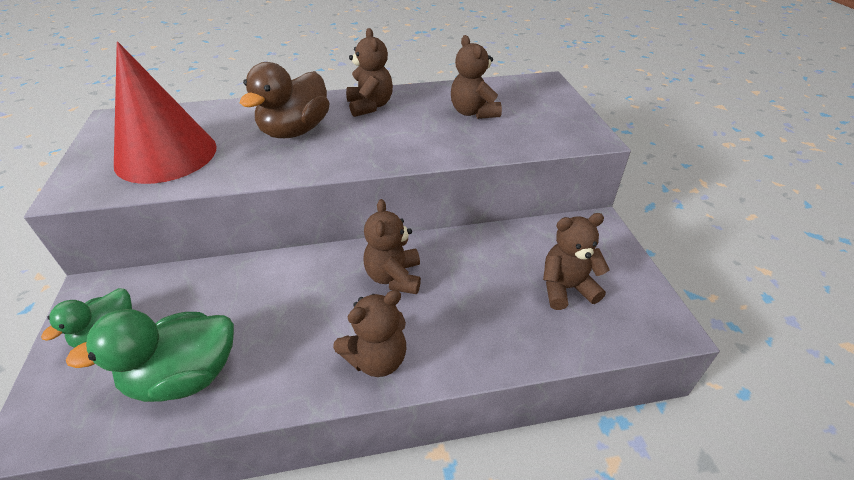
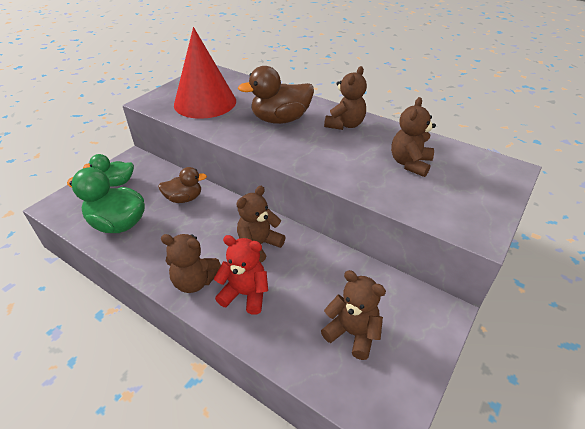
camera: 45 degrees right, 0 degrees up
(241, 289) = (184, 198): none -> brown duck
(443, 329) = (245, 294): none -> red teddy bear

